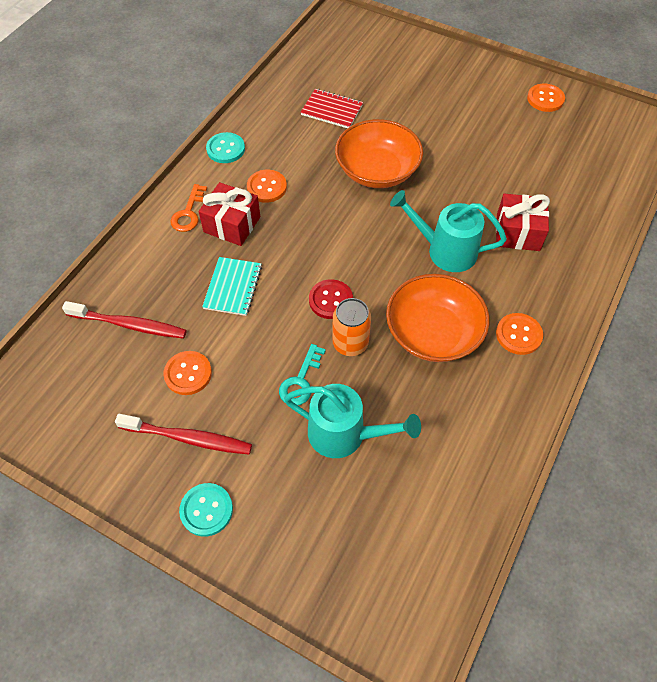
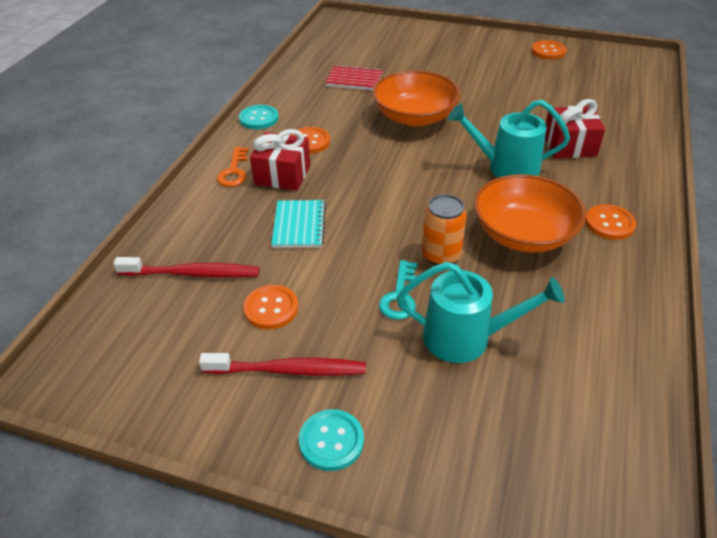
camera: 10 degrees left, 15 degrees down
(330, 300) = (406, 222): red button -> none

